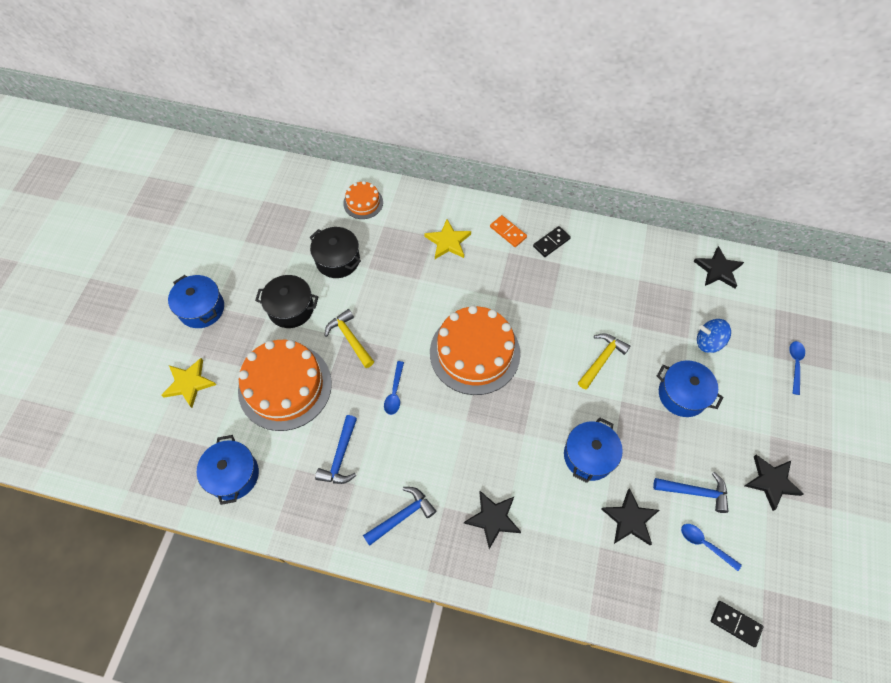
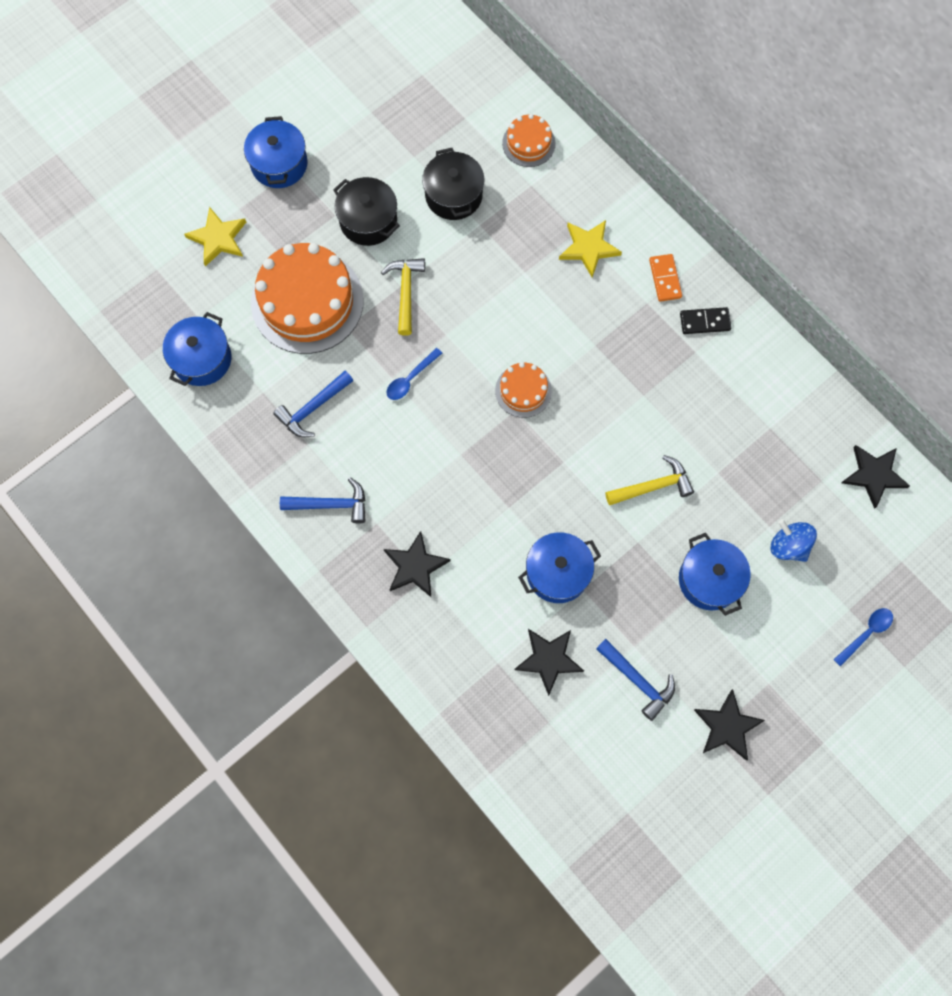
camera: 35 degrees right, 10 degrees up
(475, 353) = (523, 391): orange cake -> orange cake, size x0.49
(705, 544) = (604, 734): blue spoon -> none
(735, 624) = (571, 820): black domino -> none

